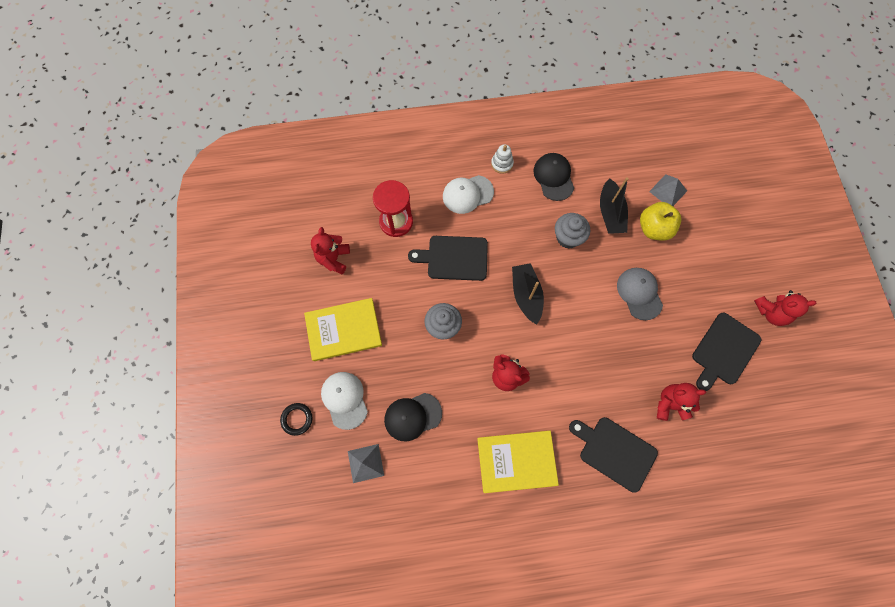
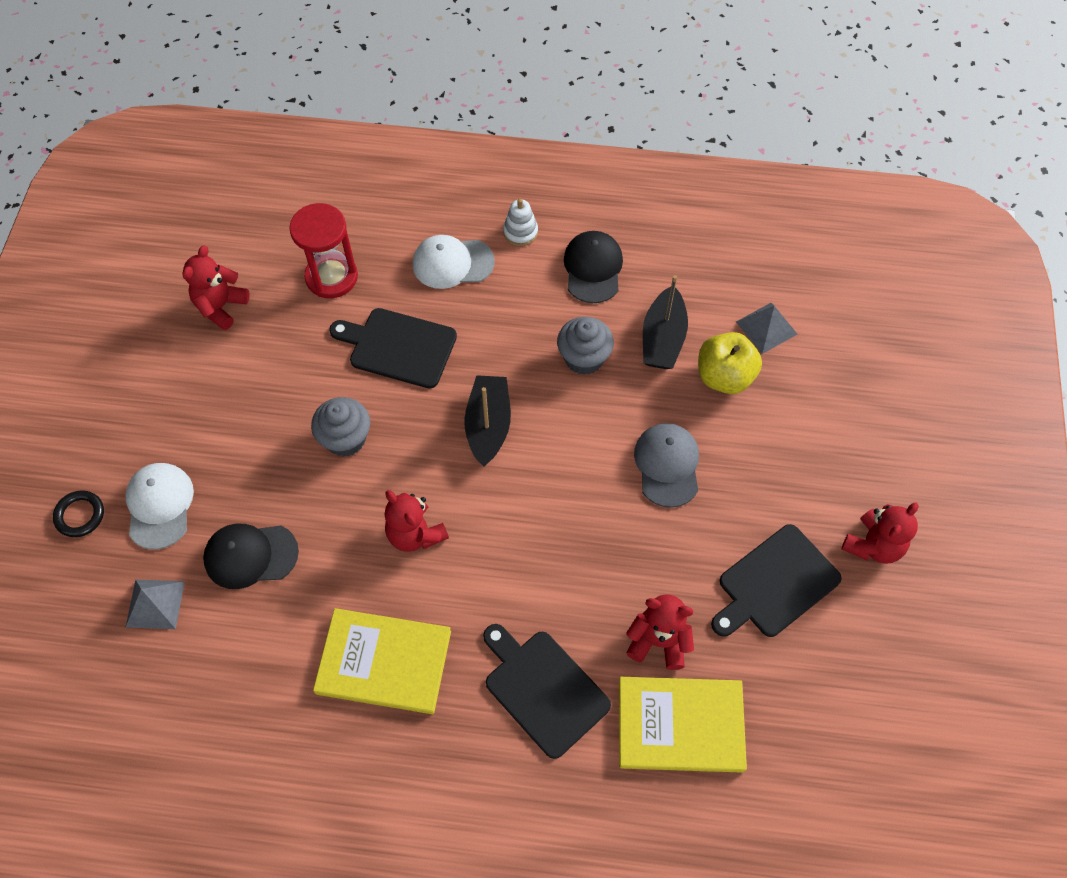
camera: 15 degrees right, 10 degrees down
(343, 330) = (196, 408): yellow book -> yellow book (680, 725)
(771, 312) = (873, 545): red teddy bear -> red teddy bear turned 60 degrees counterclockwise

